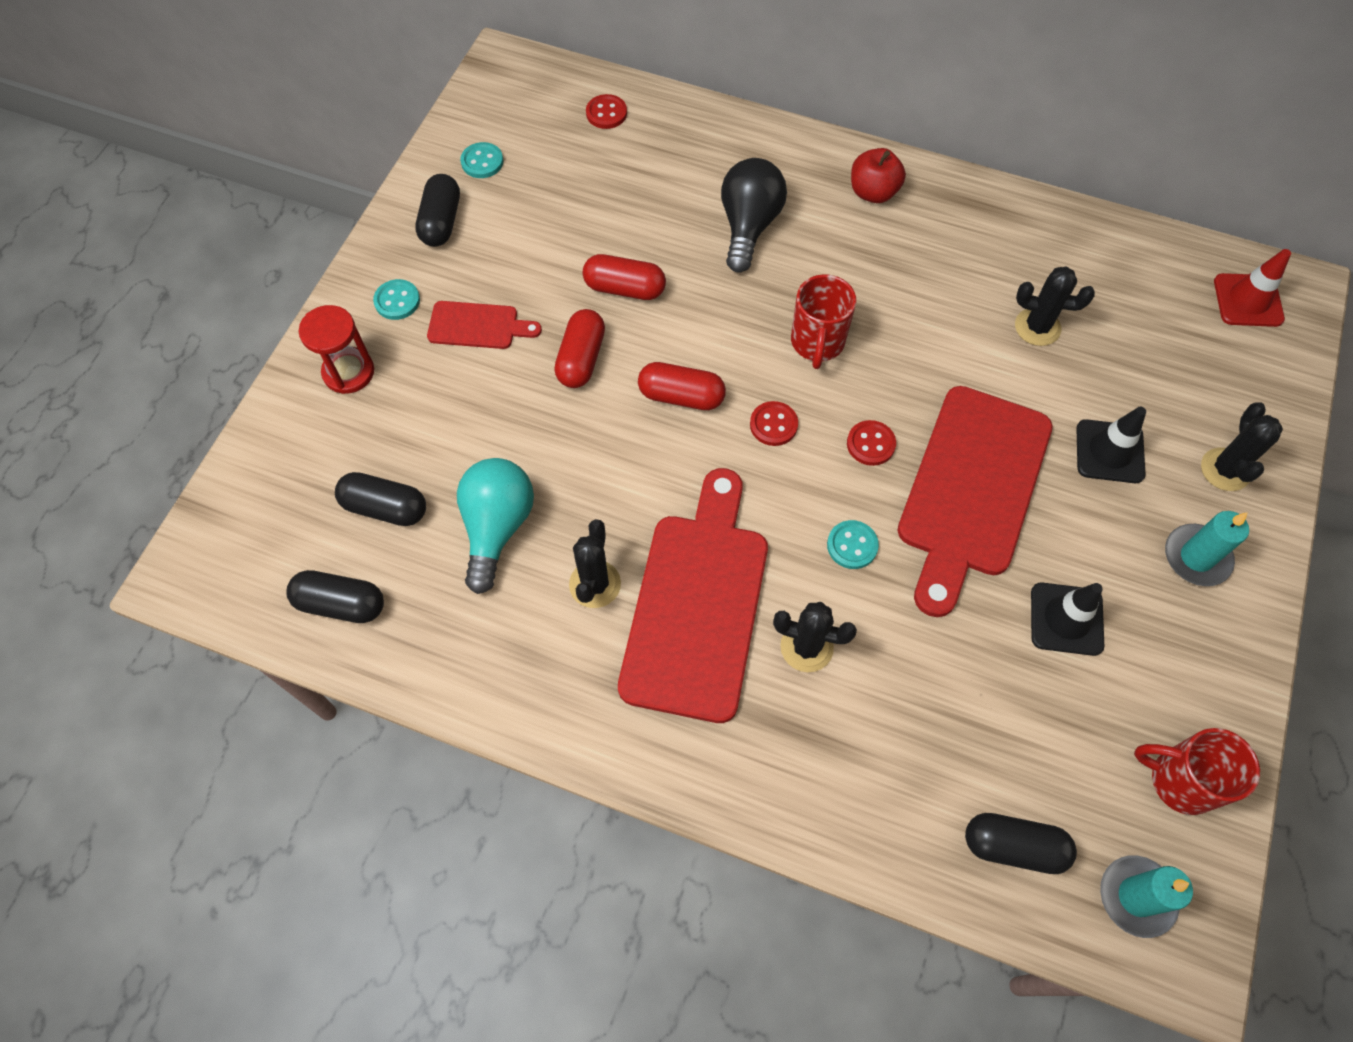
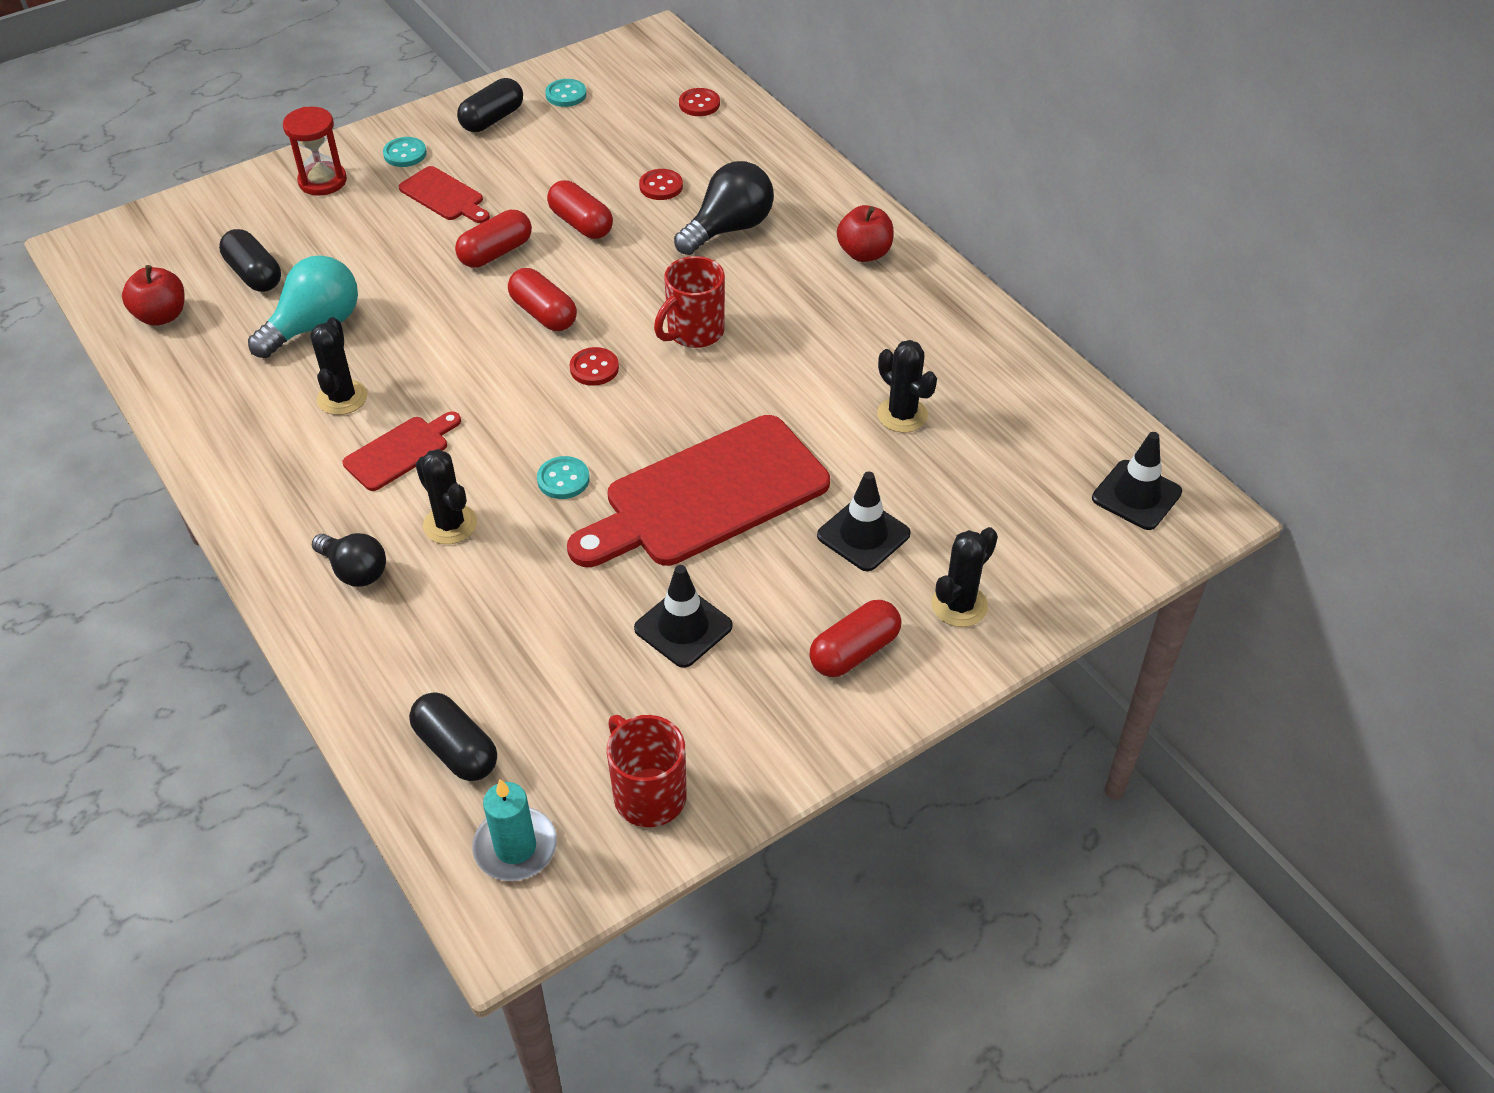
camera: 35 degrees right, 15 degrees down
(341, 604) = (161, 316): black capsule -> red apple
(595, 584) = (342, 398): black cactus -> black cactus turned 45 degrees counterclockwise
(697, 604) = (400, 451): red cutting board -> red cutting board, size x0.48
(775, 743) = (355, 571): none -> black light bulb
(870, 444) = (658, 421): red button -> red button (661, 186)
(1196, 557) = (854, 651): turquoise candle -> red capsule
(1248, 300) = (1136, 495): red traffic cone -> black traffic cone

